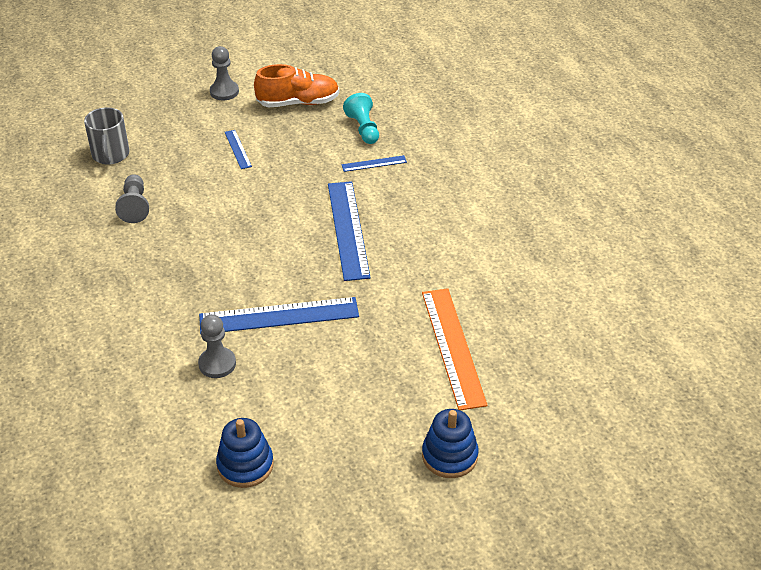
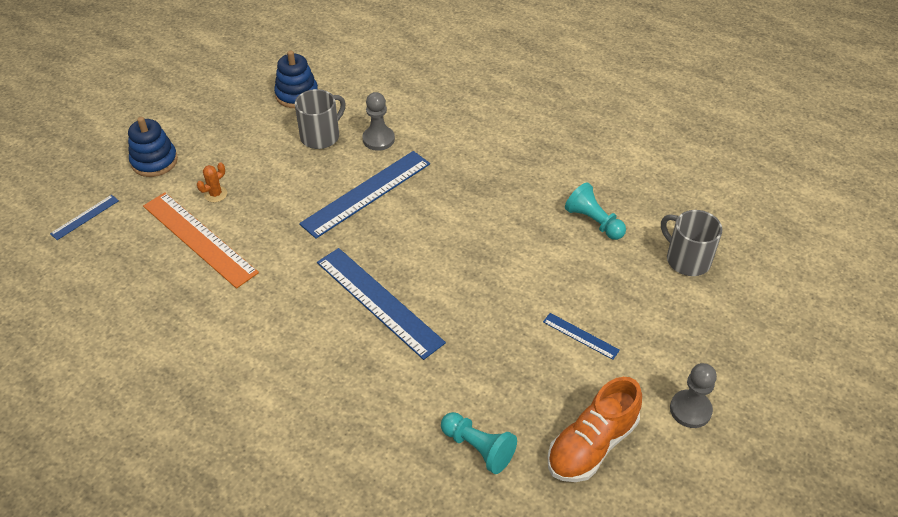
camera: 145 degrees right, 5 degrees up
(135, 206) = (593, 221): grey pawn -> turquoise pawn
(266, 397) = (321, 136): none -> grey mug
(374, 163) = (421, 400): blue ruler -> blue ruler (85, 217)
(411, 384) = (215, 194): none -> orange cactus

